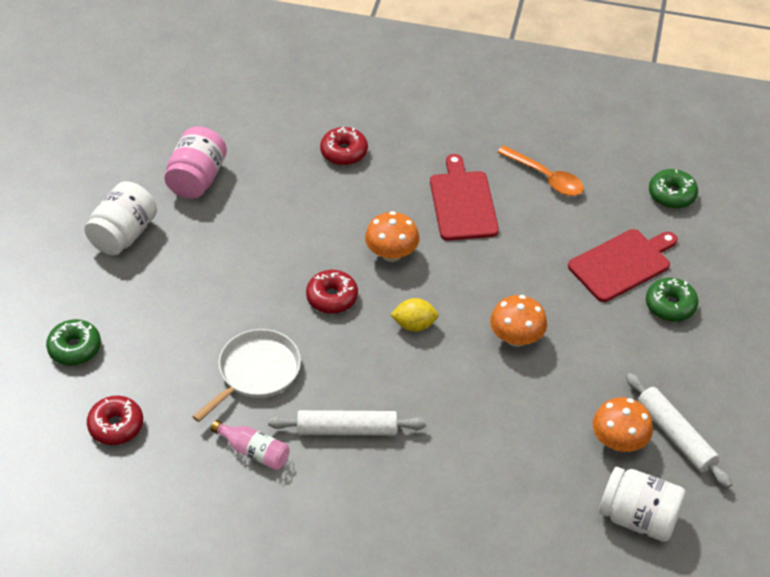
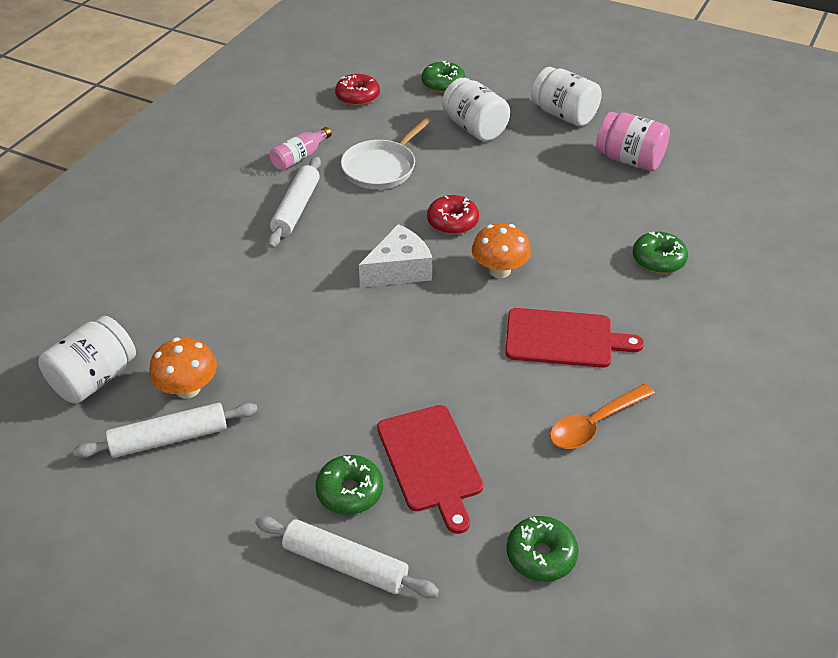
camera: 105 degrees right, 5 degrees down
(163, 305) = (475, 128): none -> white jar
(256, 372) = (381, 168): white pan -> white pan turned 75 degrees clockwise
(344, 152) = (658, 260): red donut -> green donut
(414, 325) = (399, 270): yellow lemon -> white cheese
(516, 338) = (354, 340): orange mushroom -> none
(730, 294) = (345, 564): none -> white rolling pin

